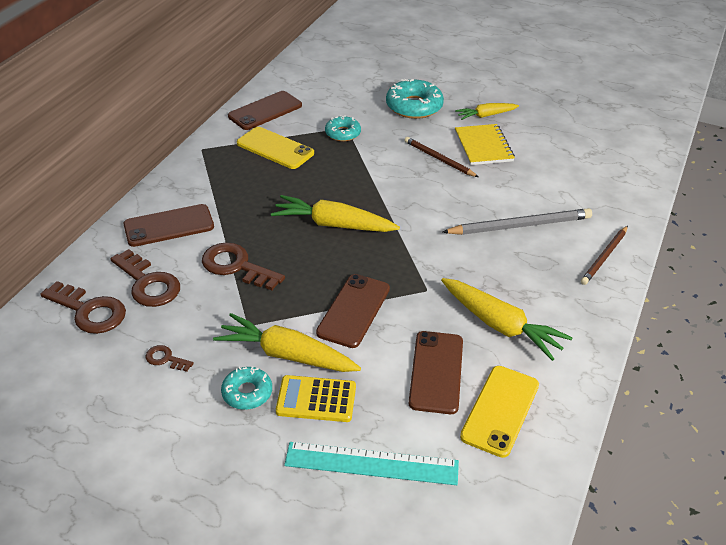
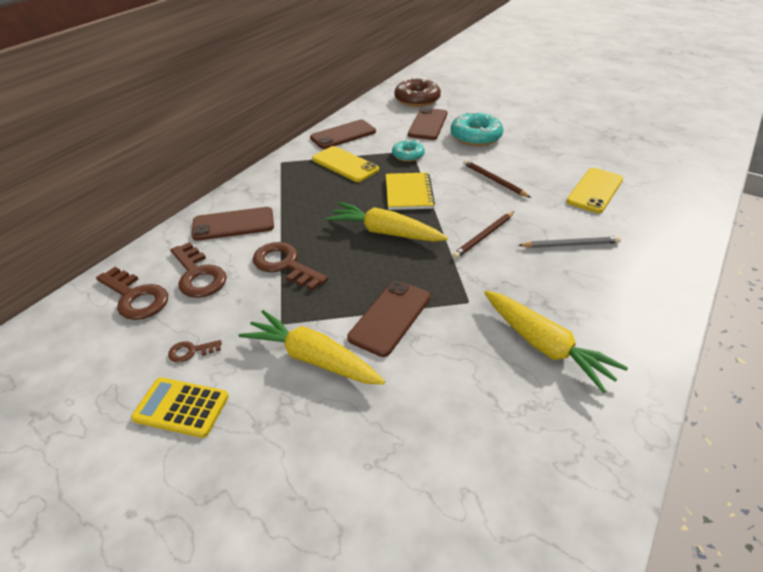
camera: 10 degrees right, 0 degrees up
(165, 359) = (191, 351): brown key -> brown key turned 45 degrees counterclockwise
(247, 393) = (262, 396): turquoise donut -> none
(316, 399) = (333, 412): yellow calculator -> yellow calculator (181, 407)
(342, 60) = (417, 99): none -> brown donut
(371, 463) = (380, 499): turquoise ruler -> none
(436, 372) = (469, 392): brown phone -> brown phone (428, 124)
(483, 146) = (537, 171): yellow notebook -> yellow notebook (408, 193)
(486, 115) = (541, 146): yellow carrot -> none
(500, 410) = (539, 447): yellow phone -> yellow phone (595, 190)
(520, 225) = (570, 244): grey pencil -> grey pencil, size x0.66
(604, 257) = (660, 281): brown pencil -> brown pencil (484, 236)

